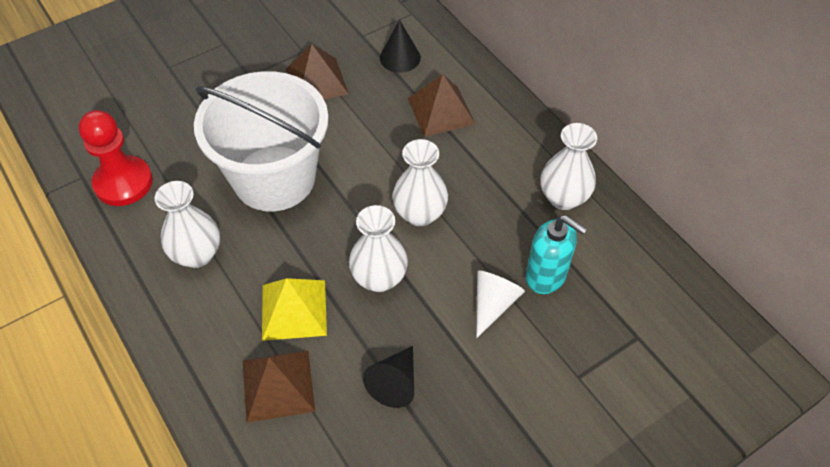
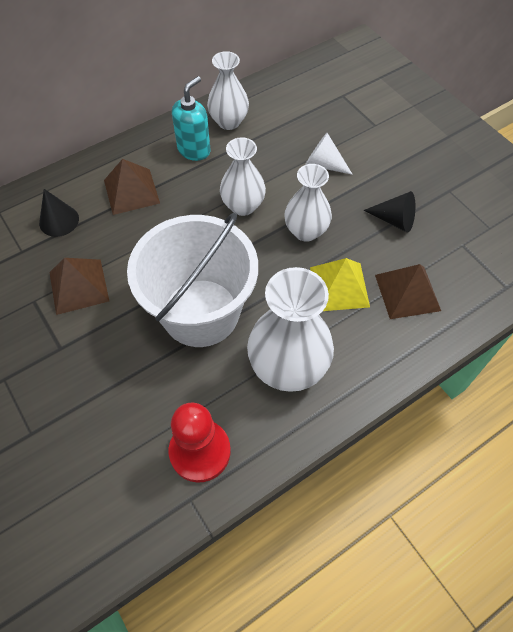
camera: 90 degrees left, 5 degrees up
(197, 254) = (288, 367): white vase -> white vase, size x1.55
(546, 276) = (298, 135): turquoise soap dispenser -> turquoise soap dispenser (194, 150)

